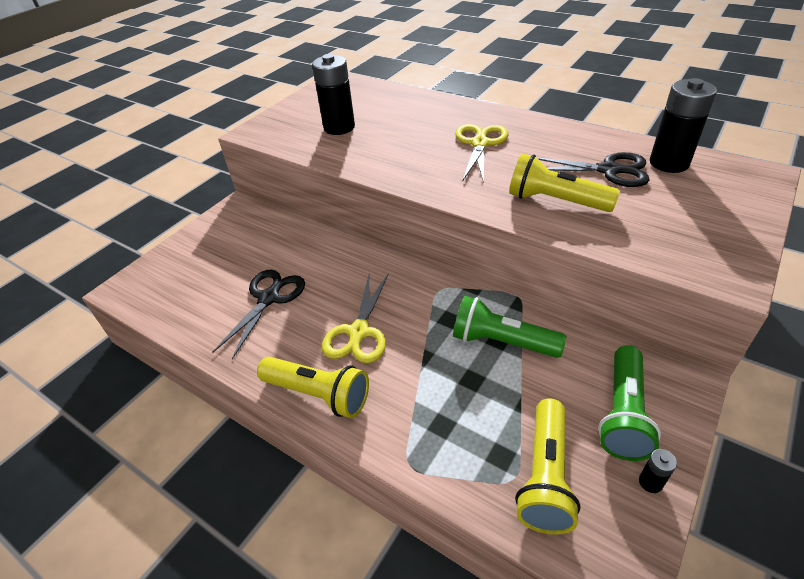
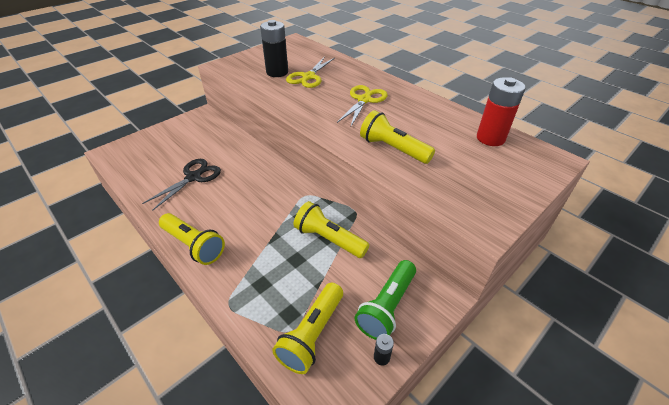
camera: 10 degrees right, 0 degrees up
(359, 332) = (239, 211): yellow scissors -> yellow scissors (308, 77)
(502, 342) = (329, 239): green flashlight -> yellow flashlight
(608, 170) = (443, 135): black scissors -> none
(669, 163) = (490, 138): black battery -> red battery

